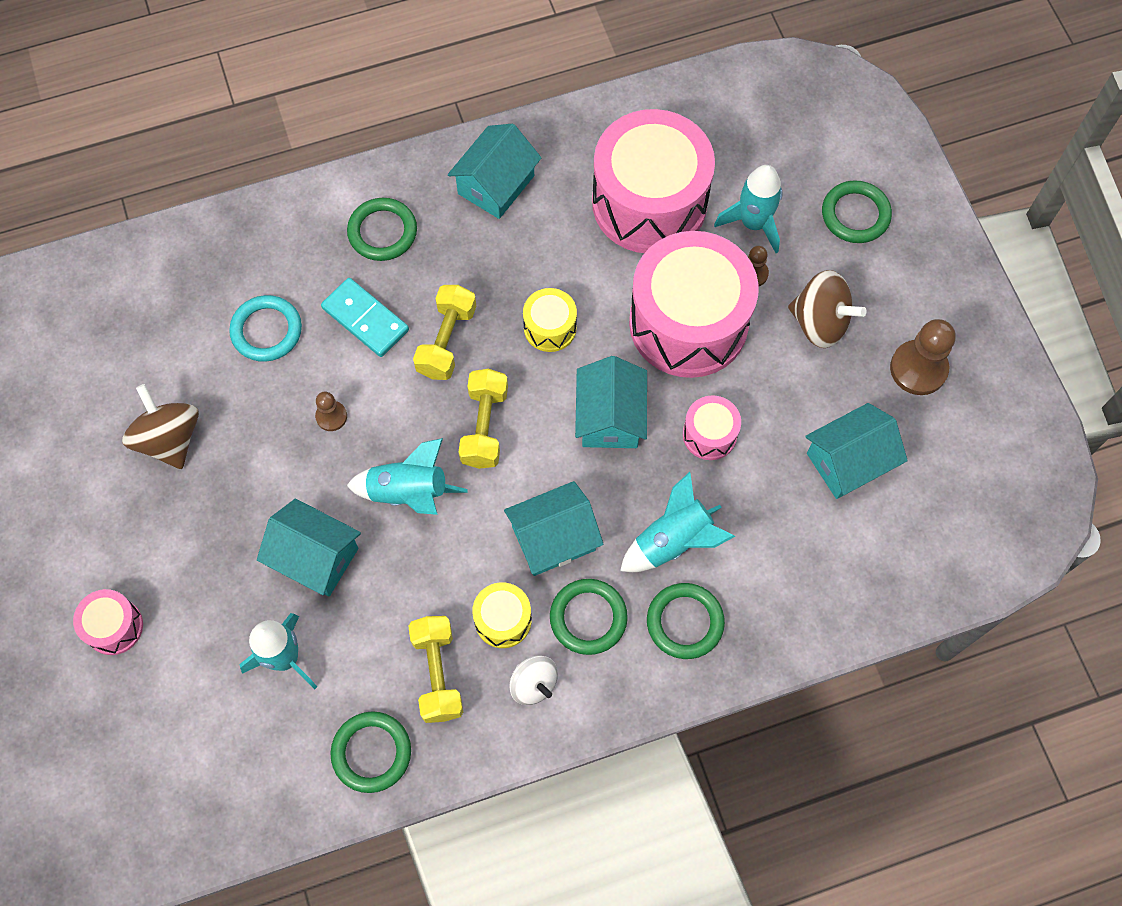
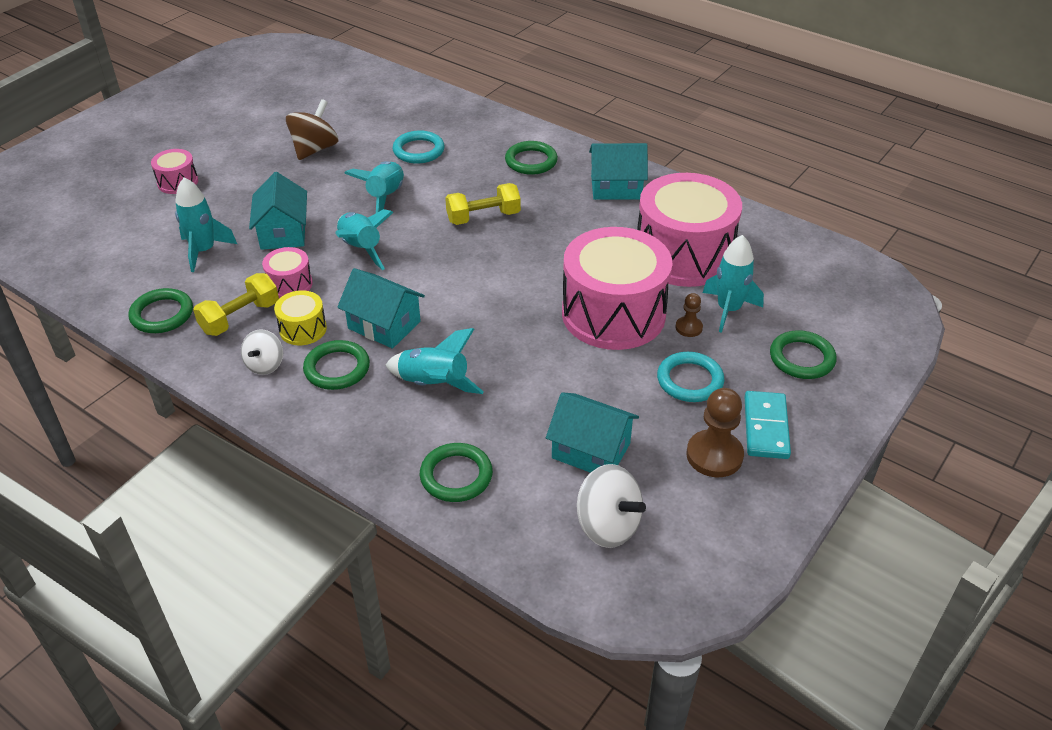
camera: 55 degrees right, 25 degrees down
(331, 416) = (385, 197): brown pawn -> turquoise rocket
(365, 319) = (464, 181): turquoise domino -> turquoise domino (765, 427)
(484, 426) = (438, 259): yellow dumbbell -> none
(550, 328) = (539, 254): yellow drum -> none
(610, 417) = (501, 310): turquoise house -> none
(685, 622) = (373, 419): green ring -> green ring (456, 476)
(709, 434) = (536, 364): pink drum -> pink drum (290, 284)
(820, 323) = (690, 380): brown spinning top -> turquoise ring
(939, 504) = (607, 525): none -> white spinning top

